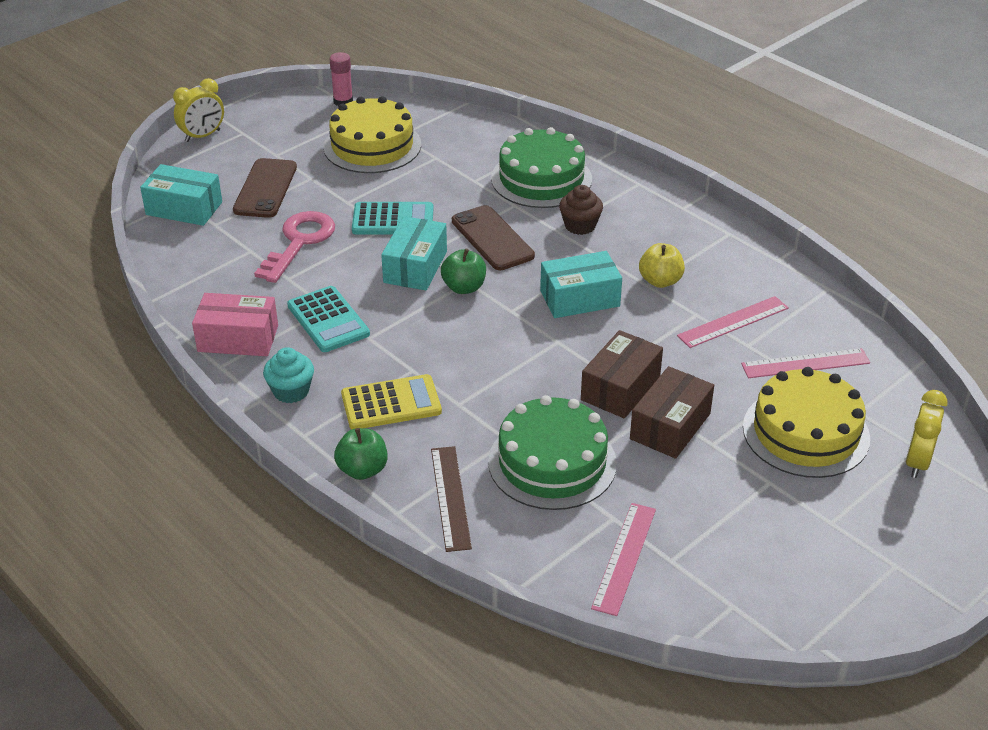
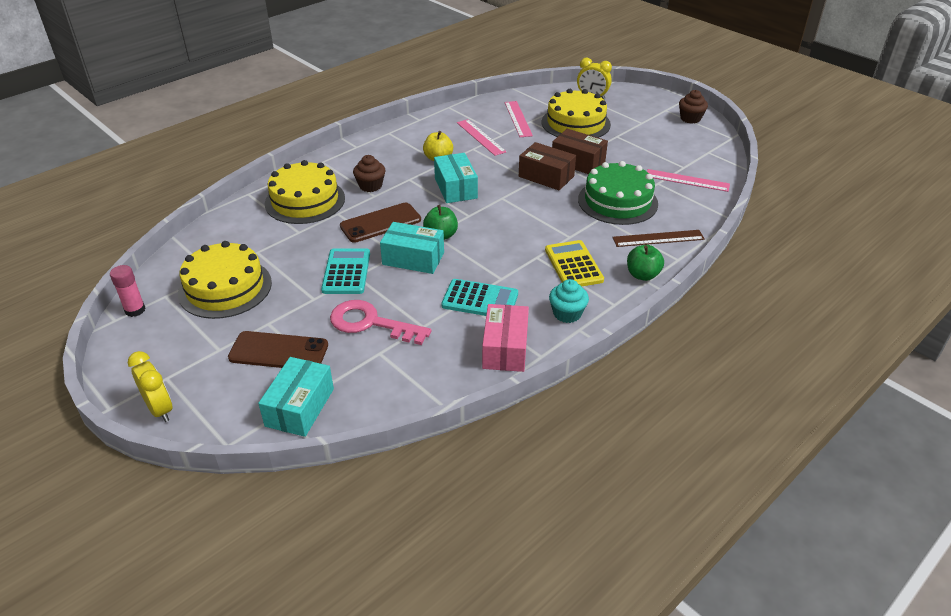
camera: 90 degrees left, 0 degrees up
(328, 320) = (480, 300): turquoise calculator -> turquoise calculator turned 45 degrees clockwise
(541, 179) = (305, 201): green cake -> yellow cake
(866, 599) = (690, 118): none -> brown cupcake

